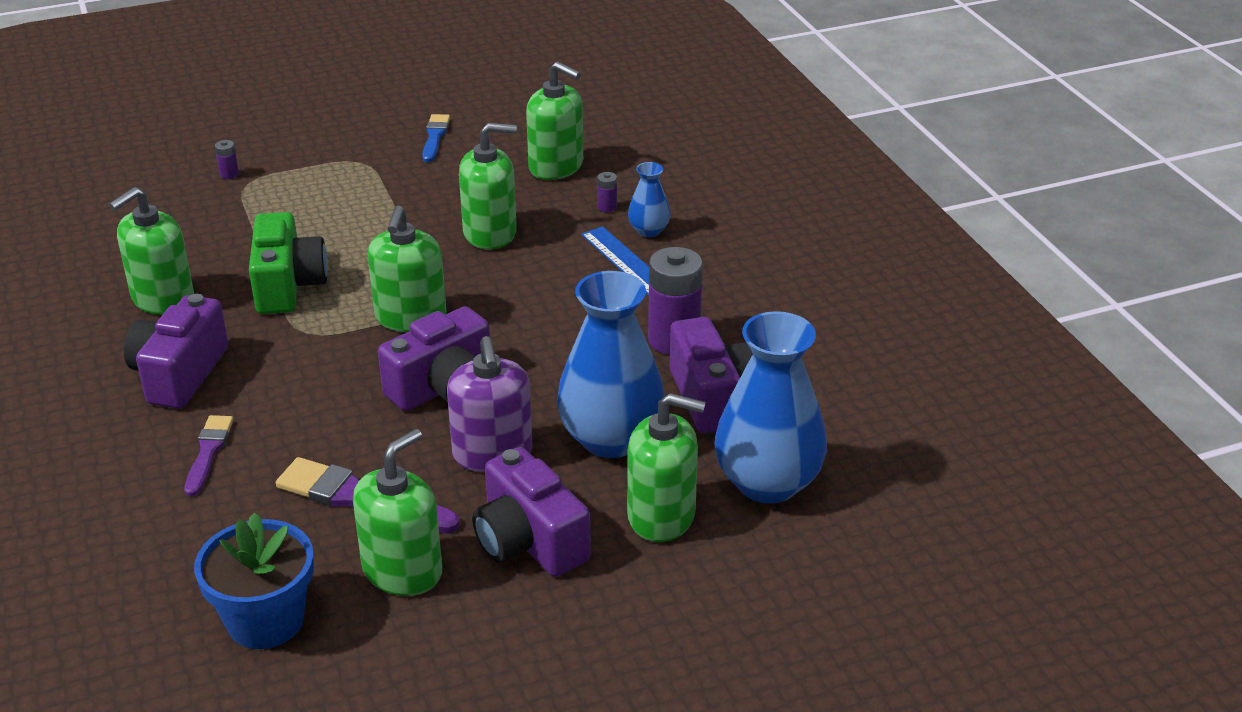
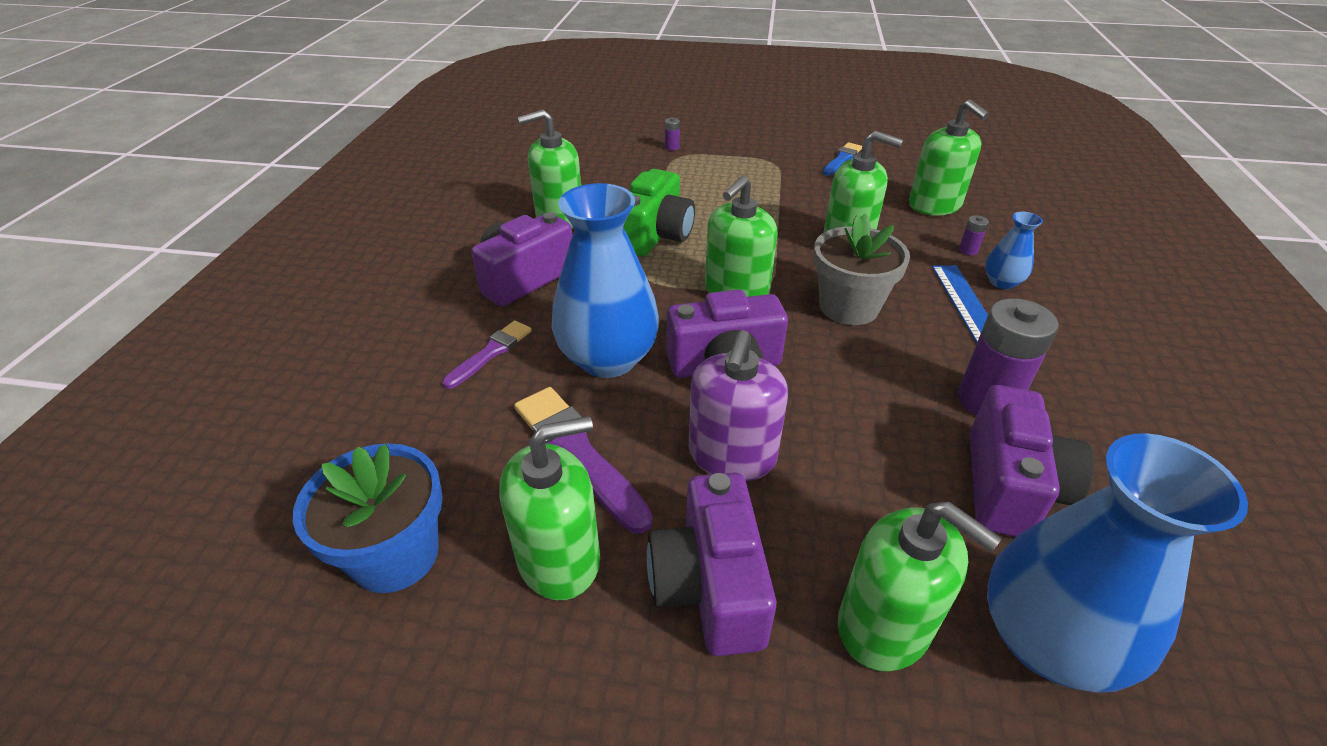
camera: 30 degrees right, 5 degrees up
(524, 298) = (848, 307): none -> grey flower pot
(611, 438) = (867, 490): blue vase -> blue vase (608, 358)

